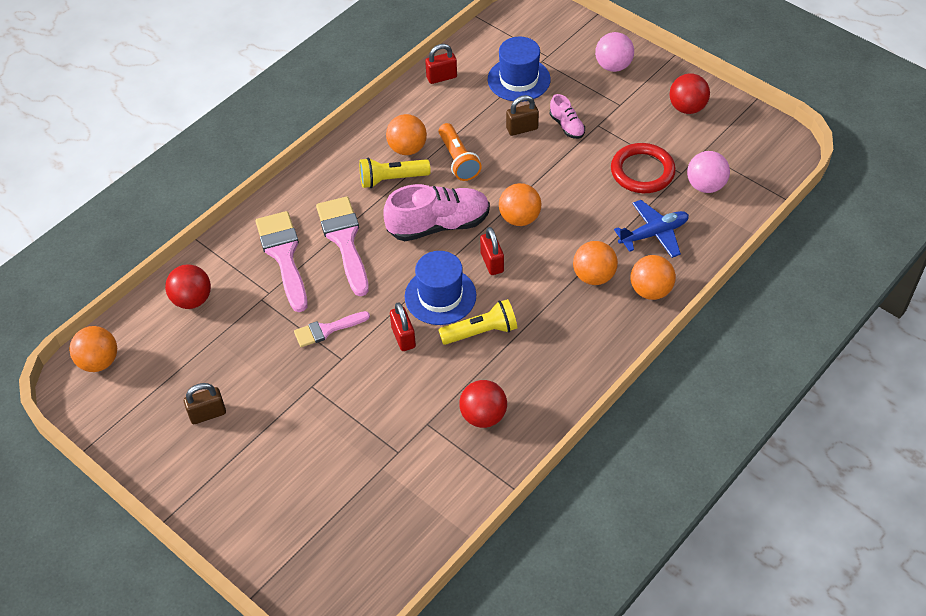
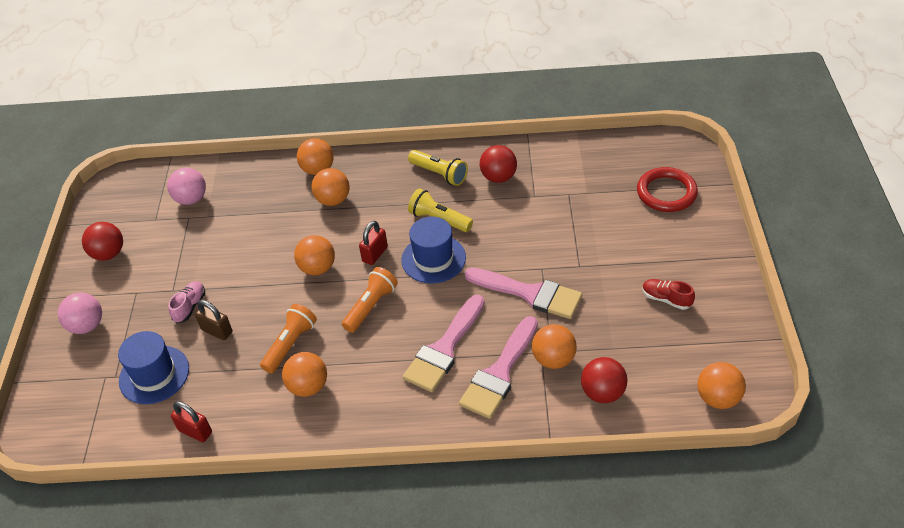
camera: 130 degrees left, 5 degrees down
(207, 414) = (666, 299): brown padlock -> red shoe
(253, 295) = (553, 359): none -> orange ball
(327, 330) = (530, 294): pink brush -> pink brush, size x1.70
(392, 179) = (352, 369): yellow flashlight -> yellow flashlight (439, 174)
(403, 337) = (488, 251): red padlock -> none
(438, 225) = (371, 306): pink shoe -> orange flashlight
(642, 171) = (205, 236): red ring -> red ring (666, 193)
(653, 234) = (264, 196): blue plane -> none

